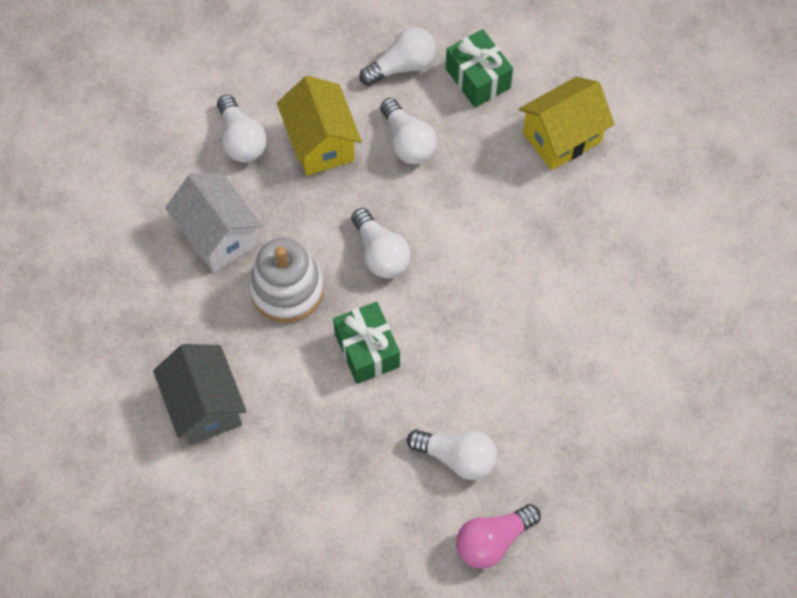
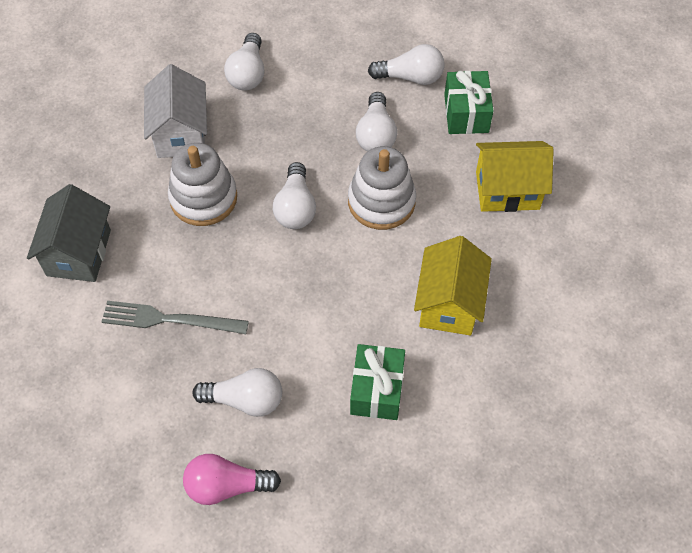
camera: 30 degrees right, 5 degrees down
(321, 143) = (307, 103): yellow house -> yellow house (449, 303)
(337, 422) = (169, 319): none -> grey fork
(367, 350) = (232, 276): green gift -> green gift (377, 390)
(456, 207) = (381, 201): none -> white stacking toy
(457, 457) = (245, 400): white light bulb -> white light bulb turned 45 degrees counterclockwise

